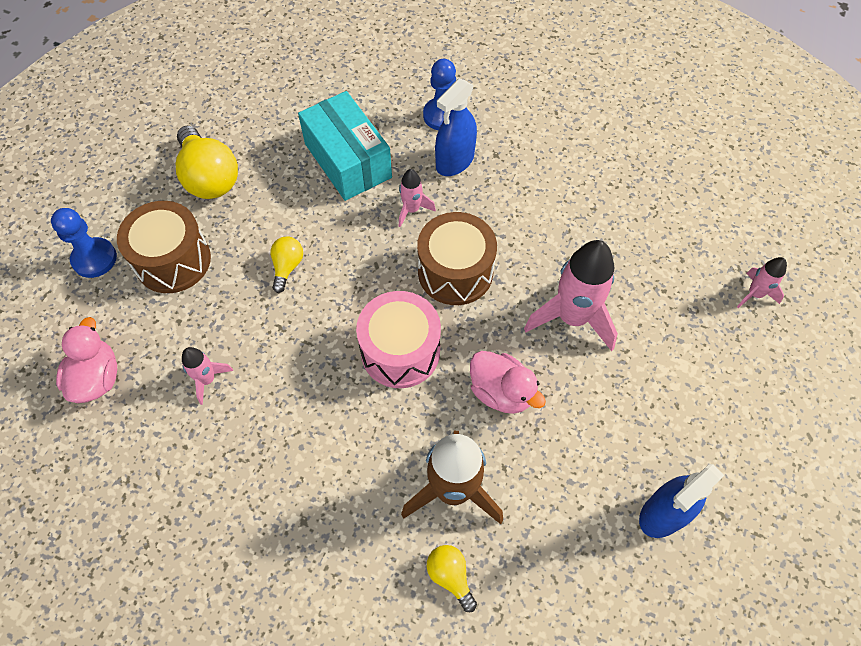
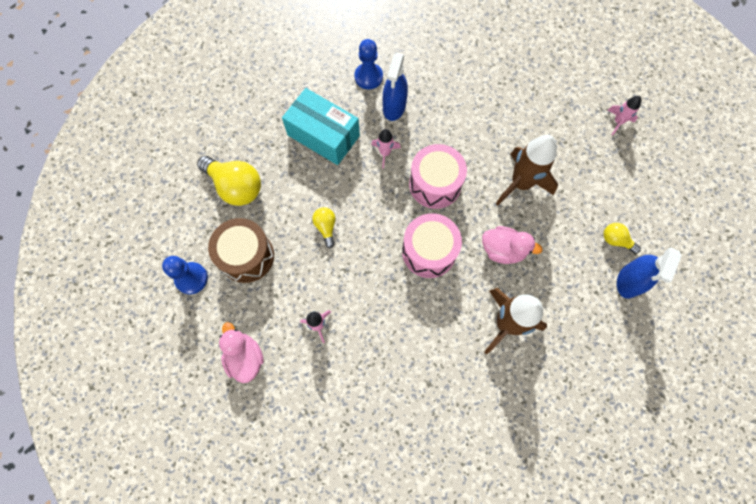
camera: 25 degrees left, 10 degrees up
(450, 576) = (530, 374): yellow light bulb -> yellow light bulb (615, 240)
(455, 272) = (435, 184): brown drum -> pink drum
(572, 318) = (520, 183): pink rocket -> brown rocket

